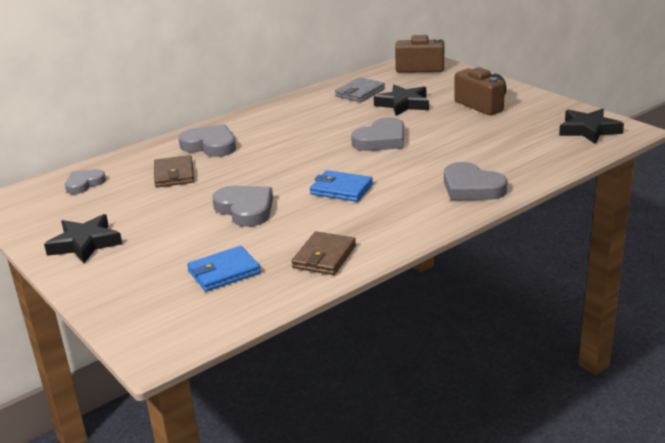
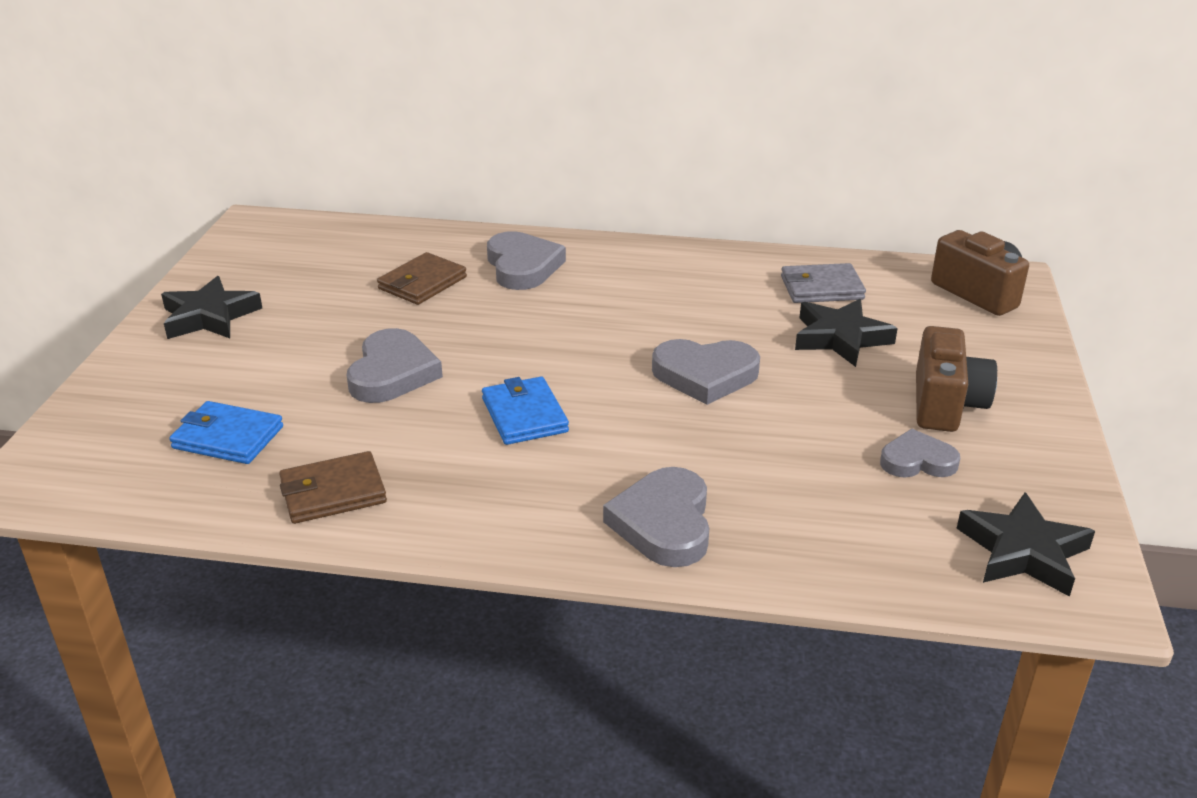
camera: 45 degrees right, 5 degrees up
(84, 184) = (338, 245): grey heart -> grey heart (917, 461)

